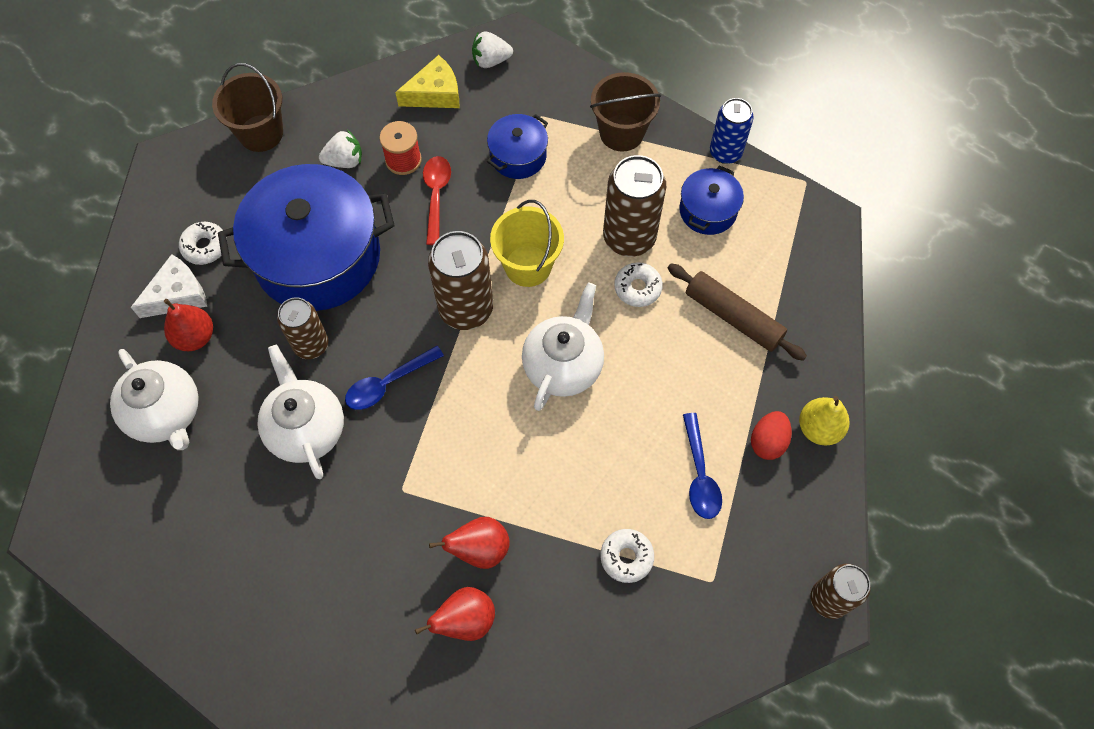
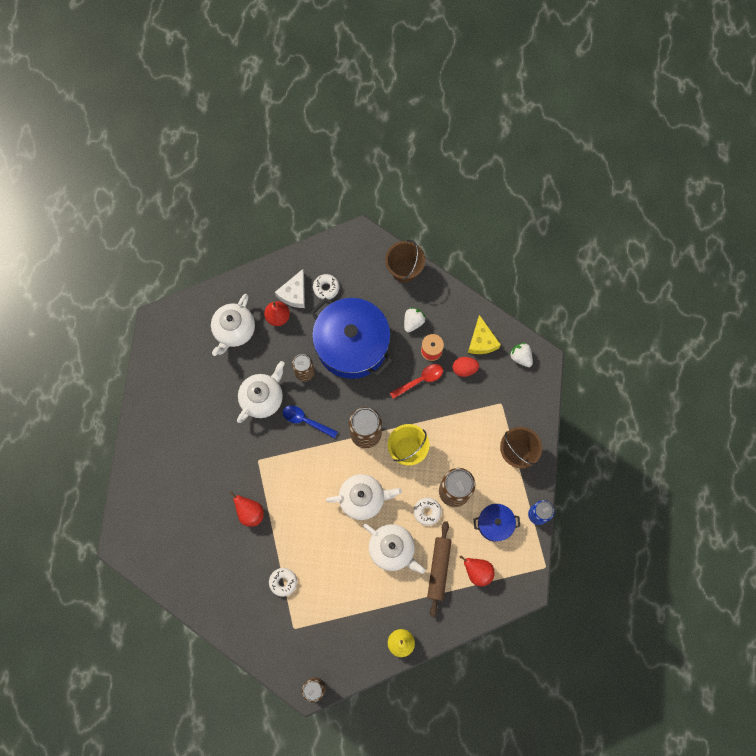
camera: 60 degrees right, 10 degrees up
(178, 295) = (294, 293): white cheese -> white cheese turned 90 degrees clockwise
(344, 161) = (413, 322): white strawberry -> white strawberry turned 105 degrees counterclockwise
(435, 93) = (481, 341): yellow cheese -> yellow cheese turned 45 degrees clockwise
(465, 620) = (215, 525): red pear -> red pear (477, 571)
(518, 156) = (469, 407): blue pot -> none
(667, 365) = (392, 549): none -> white teapot
(700, 475) = (343, 595): blue spoon -> none
(768, 442) = (379, 620): red egg -> red egg (464, 369)

